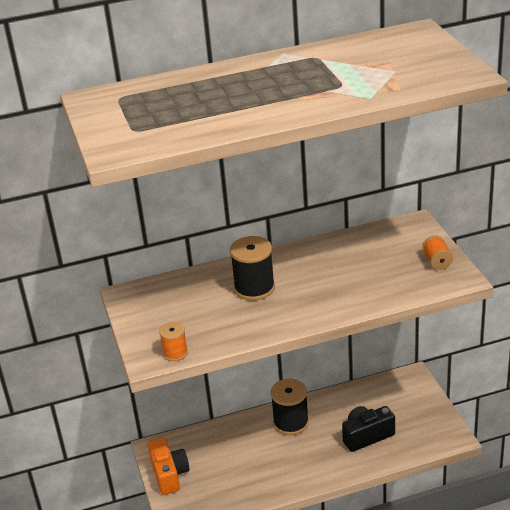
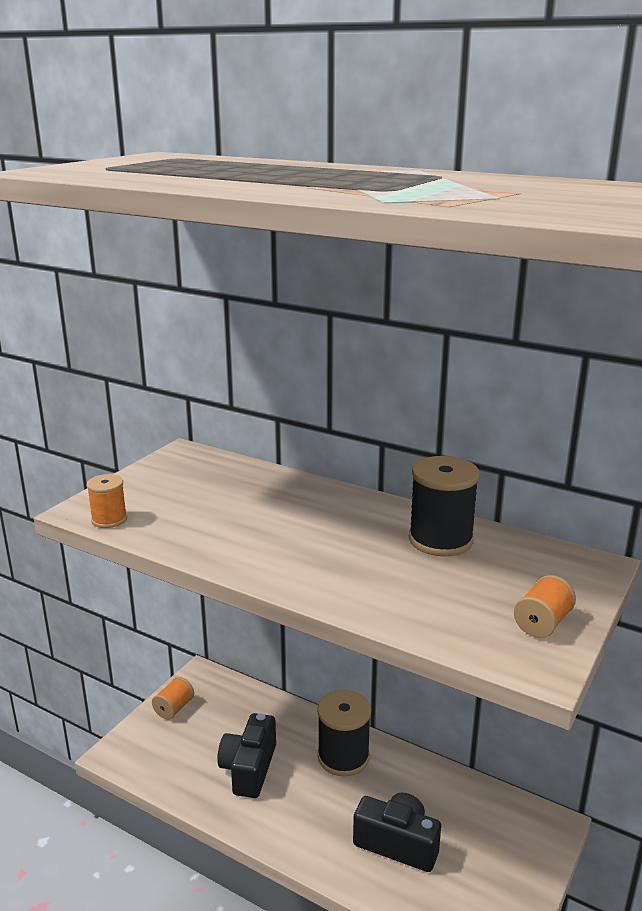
camera: 45 degrees right, 10 degrees down
(169, 474) = (174, 708): orange camera -> orange spool
(254, 288) = (286, 514): black spool -> black spool (440, 540)
(256, 465) = (249, 768): none -> black camera

